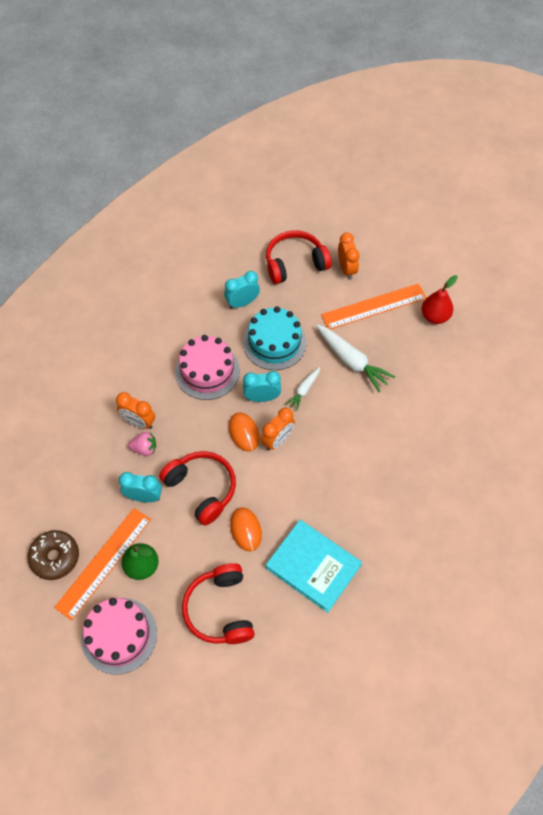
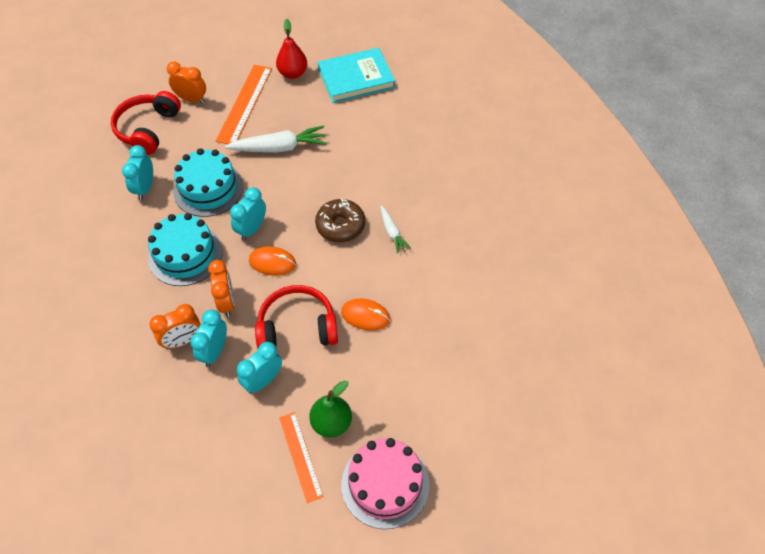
camera: 55 degrees left, 5 degrees down
(55, 557) = (258, 500): brown donut -> brown donut (340, 226)
(103, 562) = (300, 456): orange ruler -> orange ruler, size x0.63
(144, 448) = (214, 351): pink strawberry -> turquoise clock
(207, 371) = (185, 255): pink cake -> turquoise cake
(220, 609) = (424, 380): red headphones -> none
(277, 440) = (302, 242): orange clock -> orange clock (227, 302)
(304, 390) = (274, 196): white carrot -> white carrot (392, 233)
(313, 566) = (439, 285): turquoise book -> turquoise book (356, 78)

